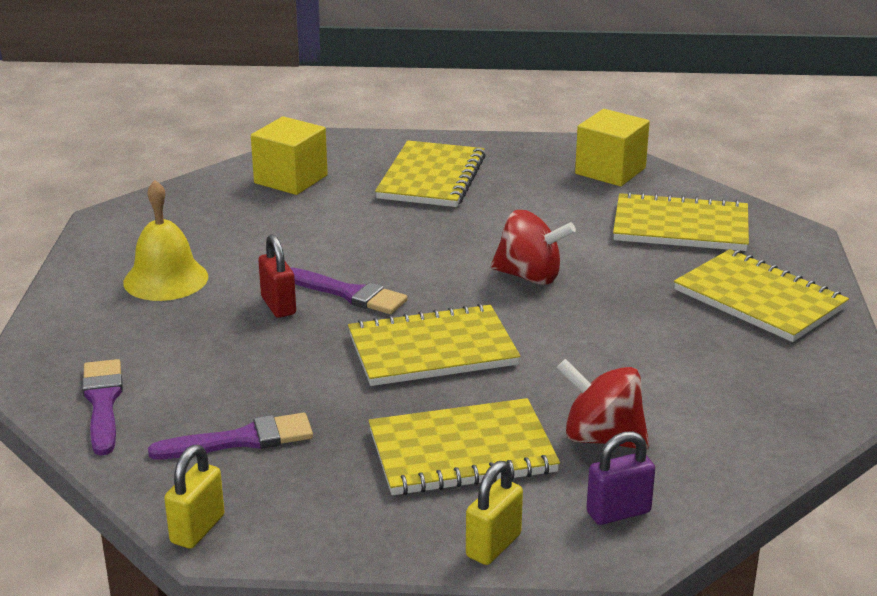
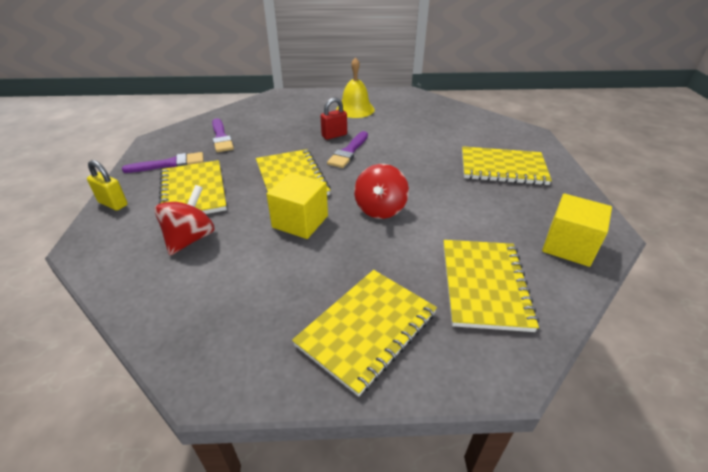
camera: 85 degrees right, 10 degrees up
(103, 403) = (255, 109): purple brush -> purple brush (169, 164)
(197, 529) = (163, 135): yellow padlock -> none
(291, 179) = (473, 127): yellow cube -> yellow cube (300, 221)
(618, 512) = (118, 244): purple padlock -> none

